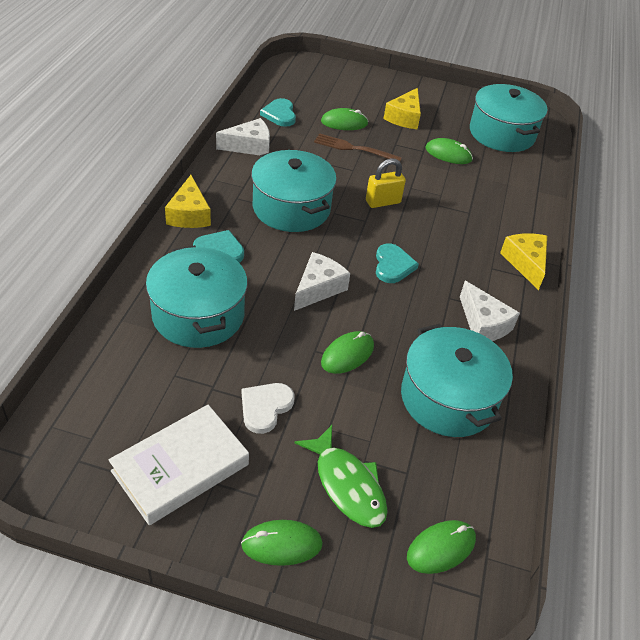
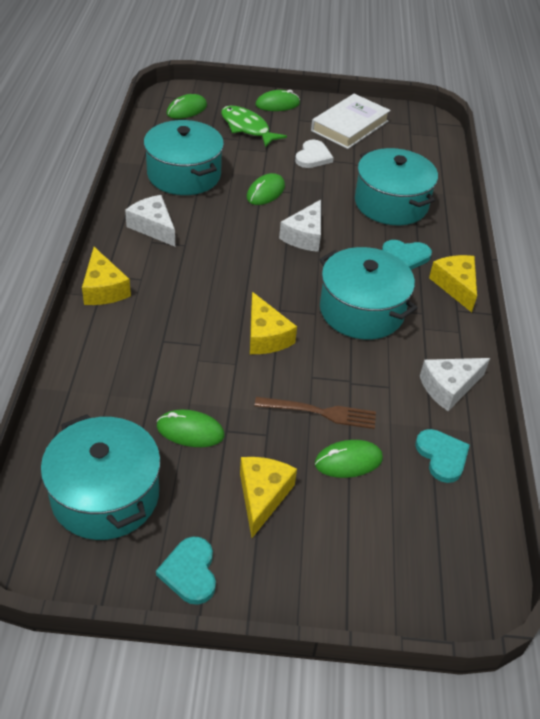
camera: 170 degrees right, 0 degrees up
(383, 202) = (265, 336): yellow padlock -> yellow cheese
(393, 265) = (241, 266): turquoise heart -> turquoise heart (190, 572)

